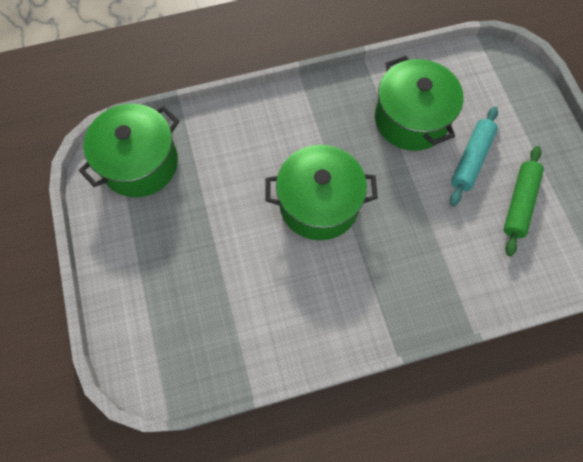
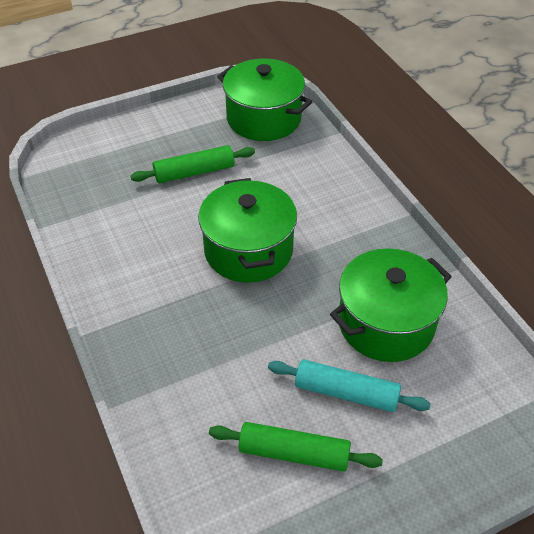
camera: 80 degrees right, 20 degrees down
(205, 238) = (194, 172): none -> green rolling pin

